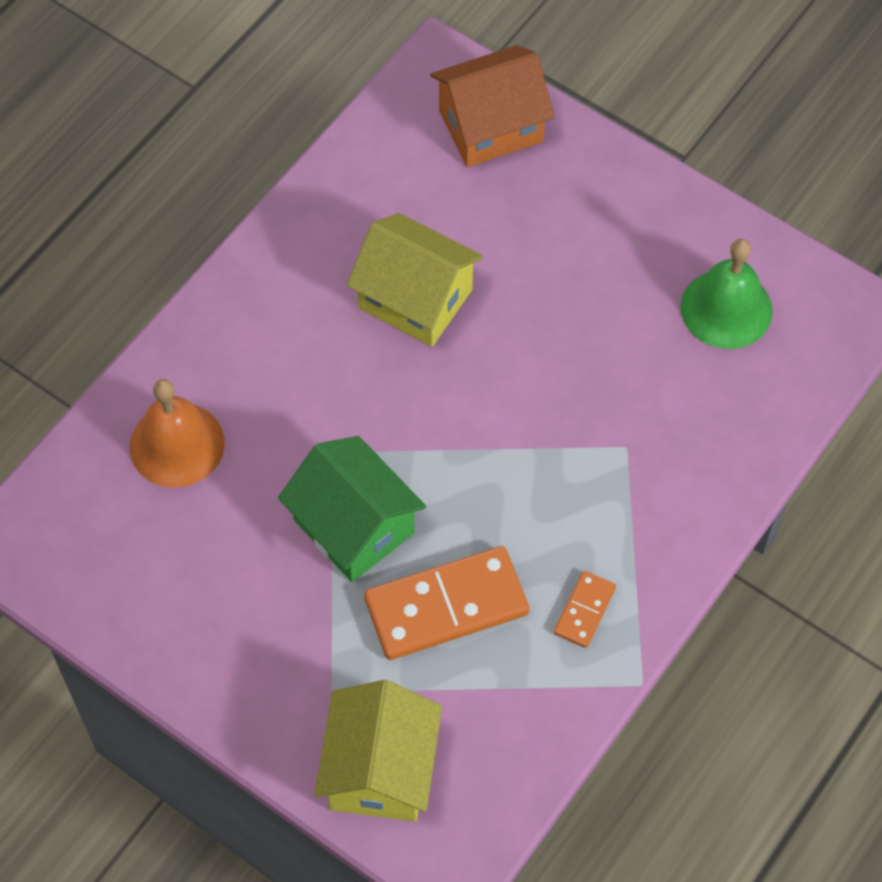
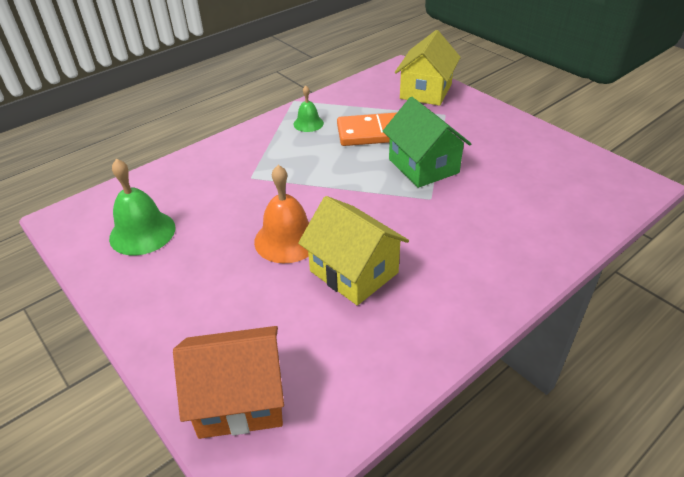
camera: 165 degrees left, 20 degrees down
(177, 444) = (535, 215): orange bell -> orange bell (287, 239)
(584, 610) = (308, 123): orange domino -> green bell

